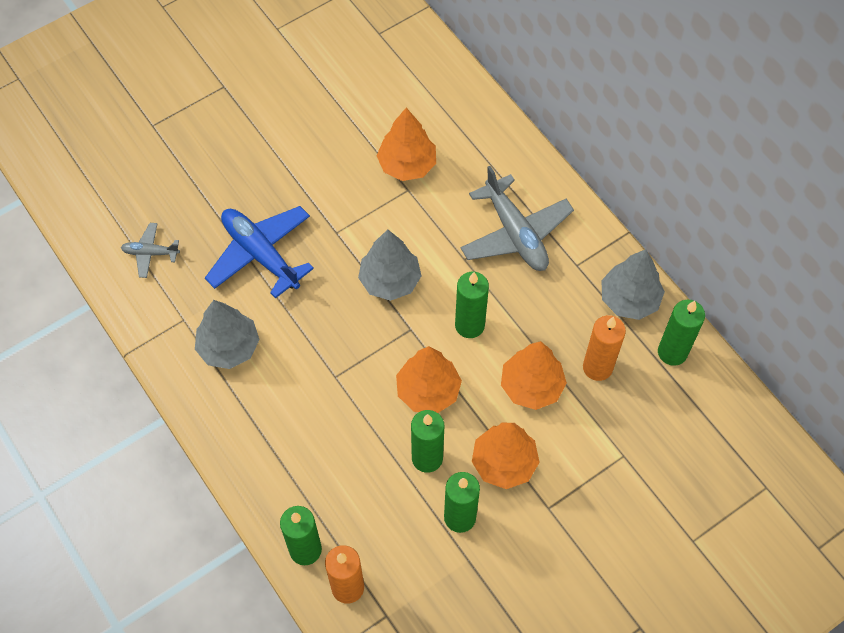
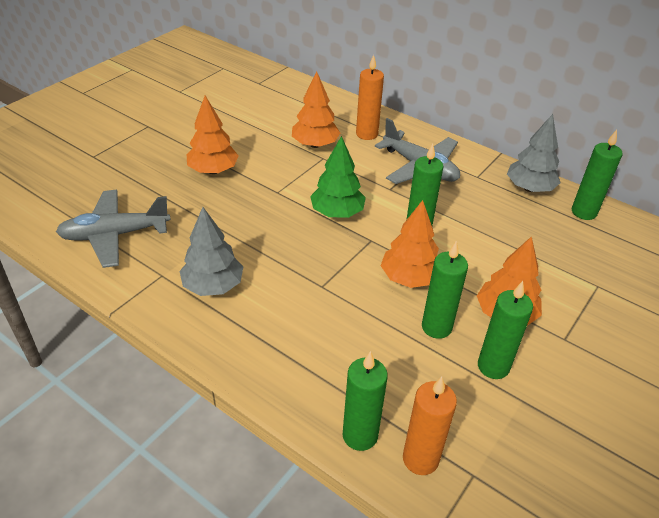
camera: 20 degrees left, 20 degrees down
(150, 253) = (115, 235): grey plane -> grey plane, size x1.96
(261, 254) = (218, 217): blue plane -> none
(390, 280) = (337, 212): grey tree -> green tree
(531, 386) = (493, 256): orange tree -> orange tree (213, 170)
(597, 367) = (536, 233): orange candle -> orange candle (367, 134)

